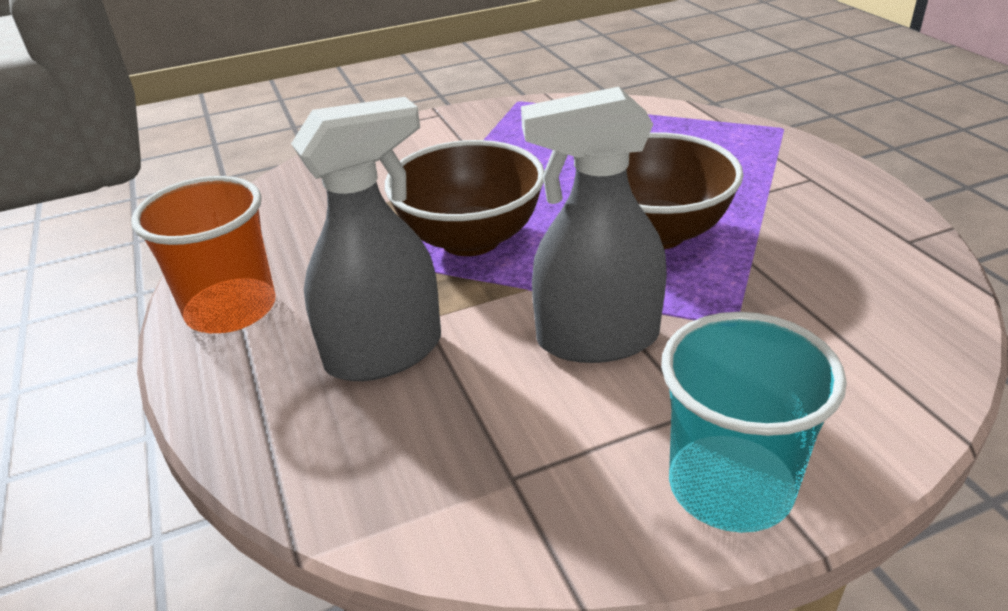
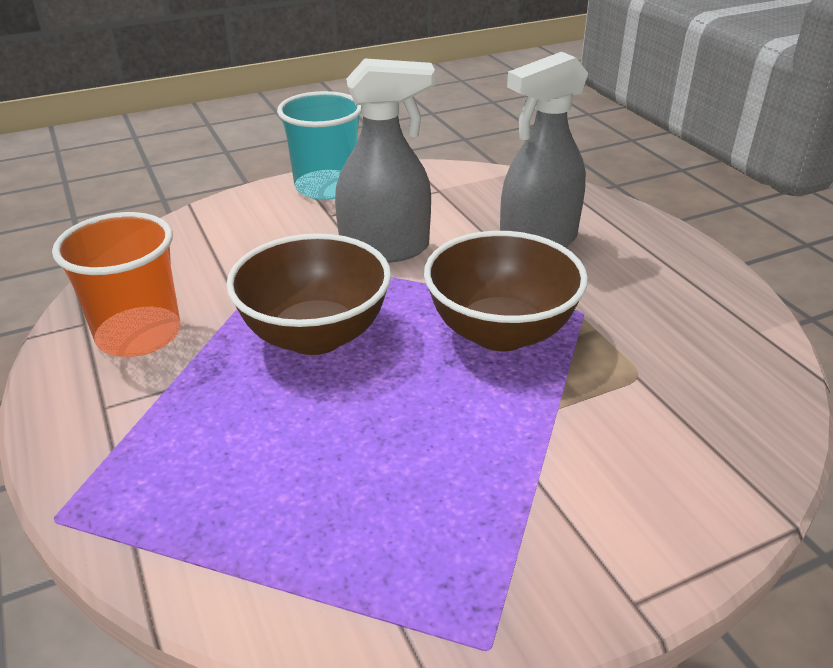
camera: 175 degrees right, 0 degrees up
(231, 309) = (684, 271): orange cup -> orange cup (139, 335)

